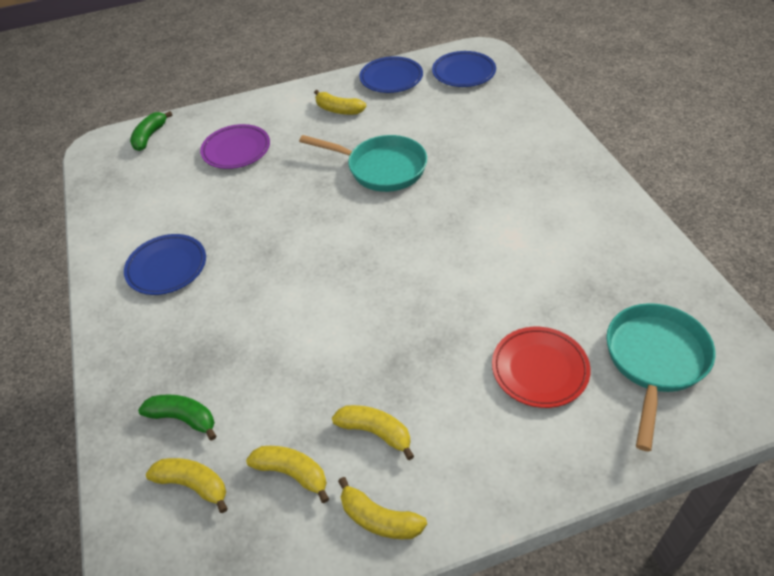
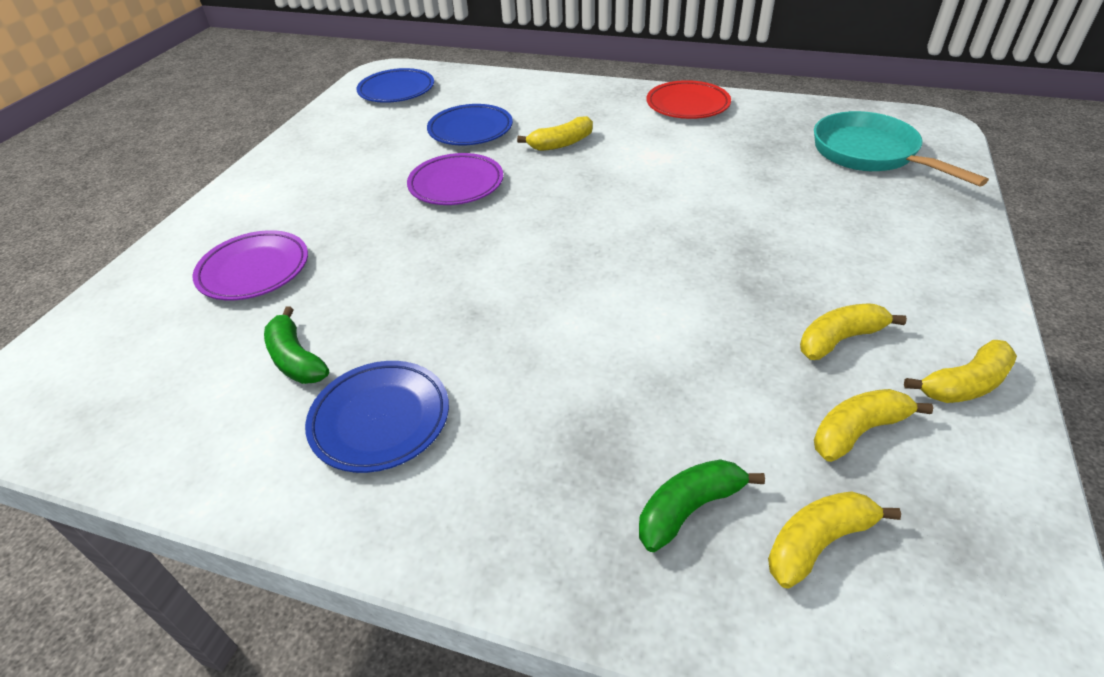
camera: 55 degrees left, 5 degrees down
(150, 136) = (82, 338): green banana -> green banana (296, 359)
(338, 110) = (319, 174): yellow banana -> yellow banana (561, 144)
(381, 168) = (456, 184): turquoise pan -> purple plate
(391, 78) = (330, 127): blue plate -> blue plate (470, 130)
(539, 370) = (834, 208): red plate -> red plate (687, 105)

